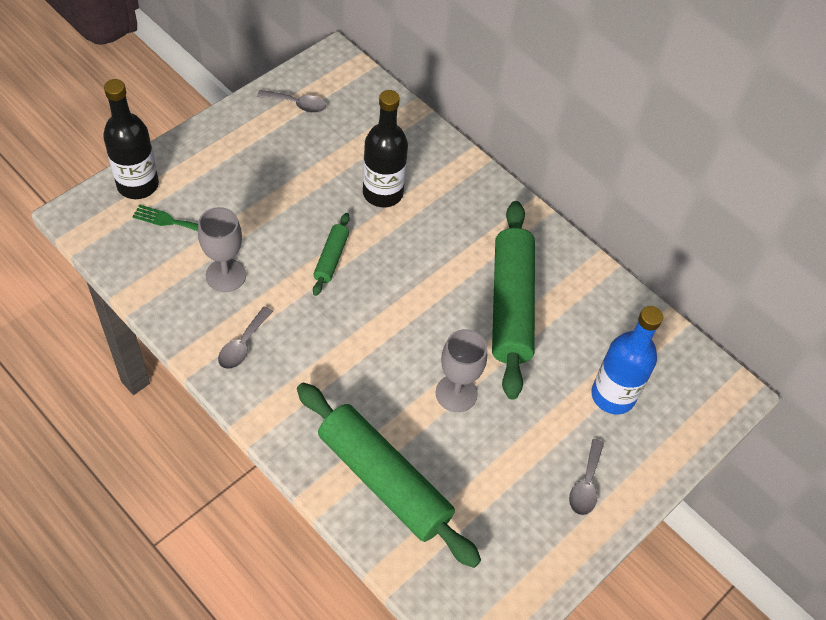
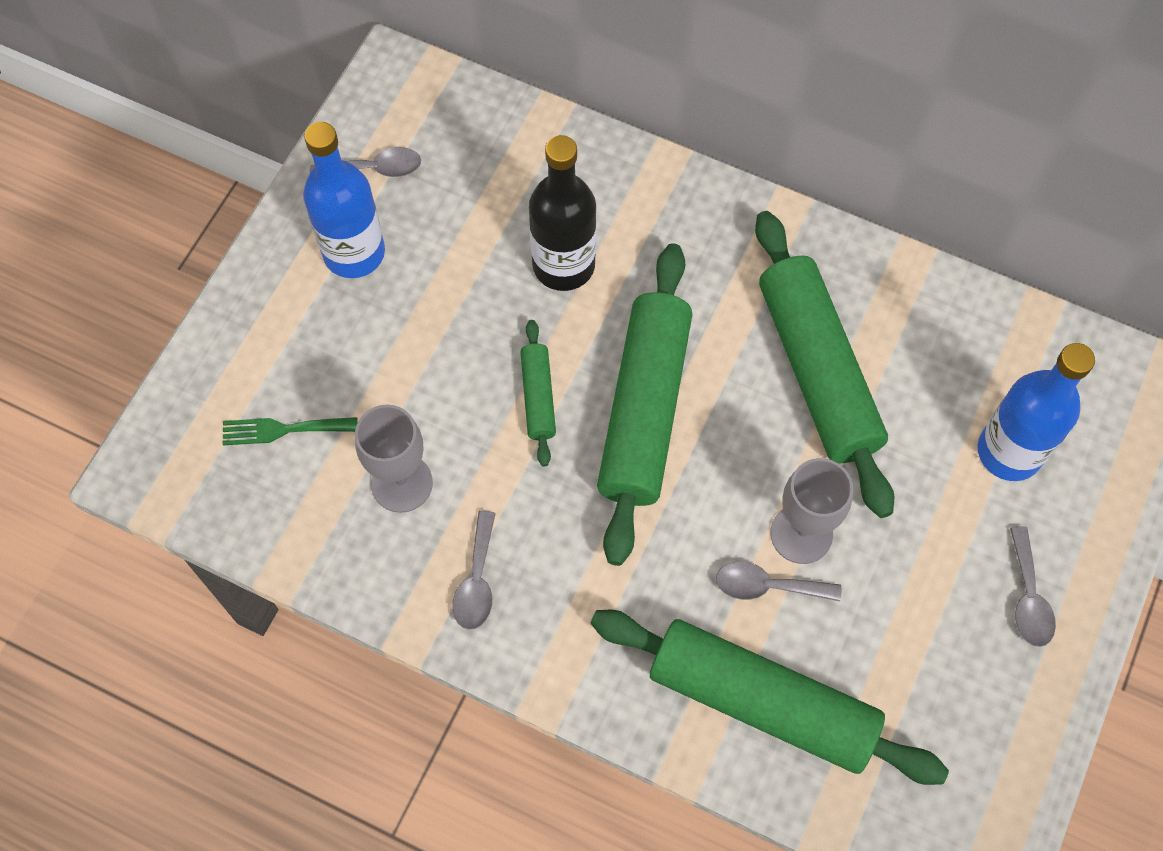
camera: 15 degrees left, 10 degrees up
(138, 185) = (205, 390): black bottle -> none
(262, 144) = (354, 253): none -> blue bottle
(392, 288) = (644, 410): none -> green rolling pin
(420, 415) = (767, 586): none -> grey spoon

